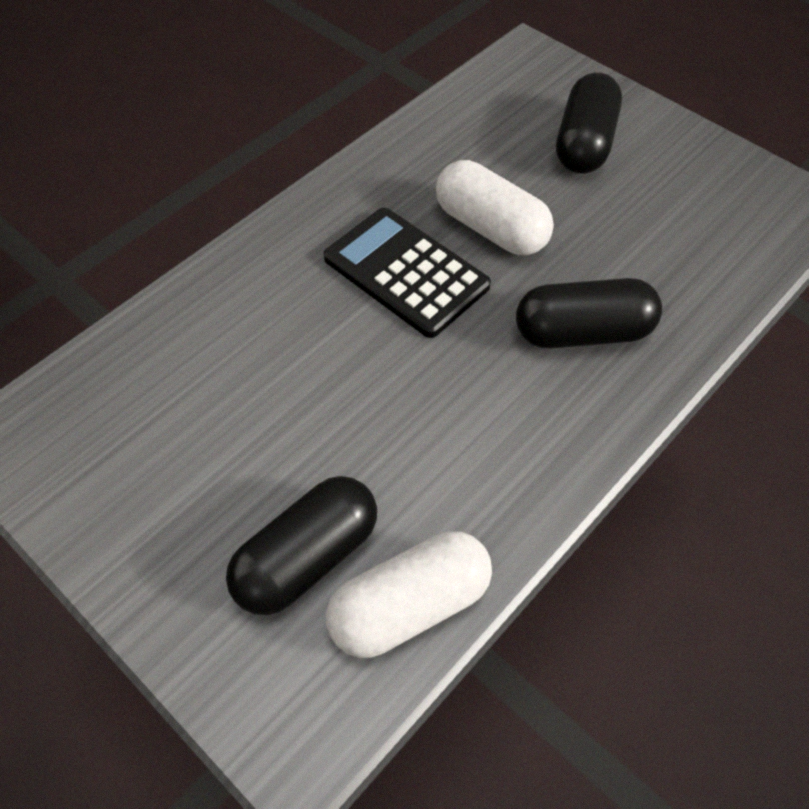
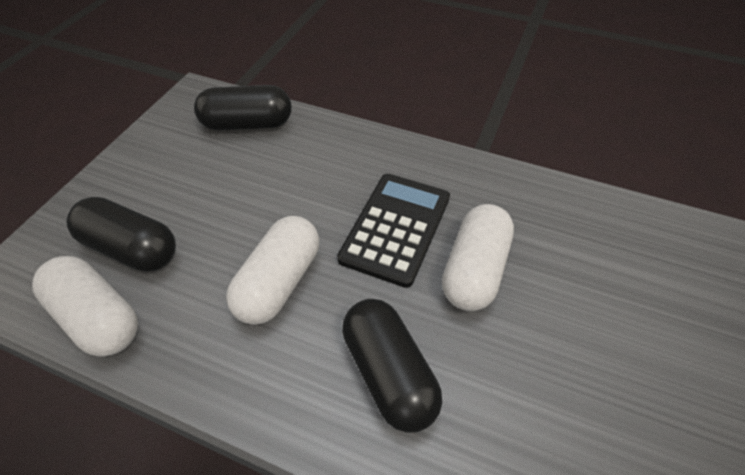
camera: 70 degrees right, 5 degrees down
(435, 400) = (279, 282): none -> white capsule
(584, 143) = (632, 317): black capsule -> black capsule (247, 124)

